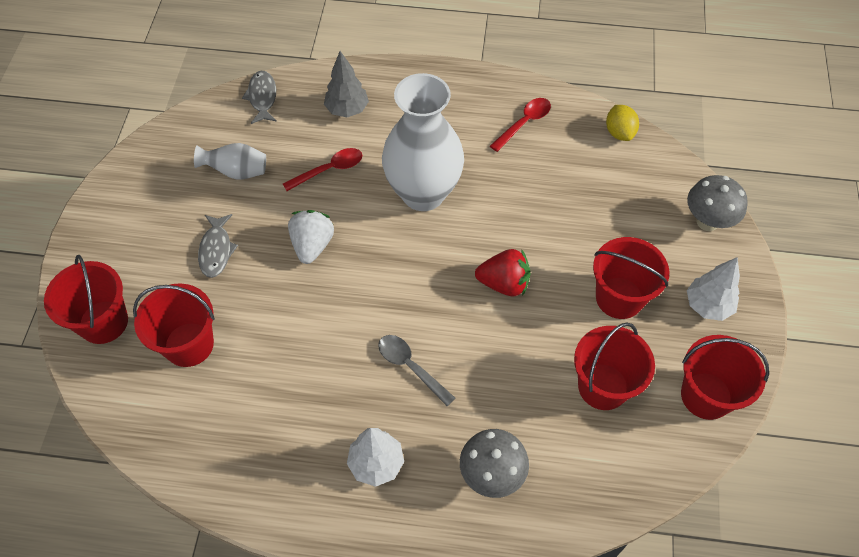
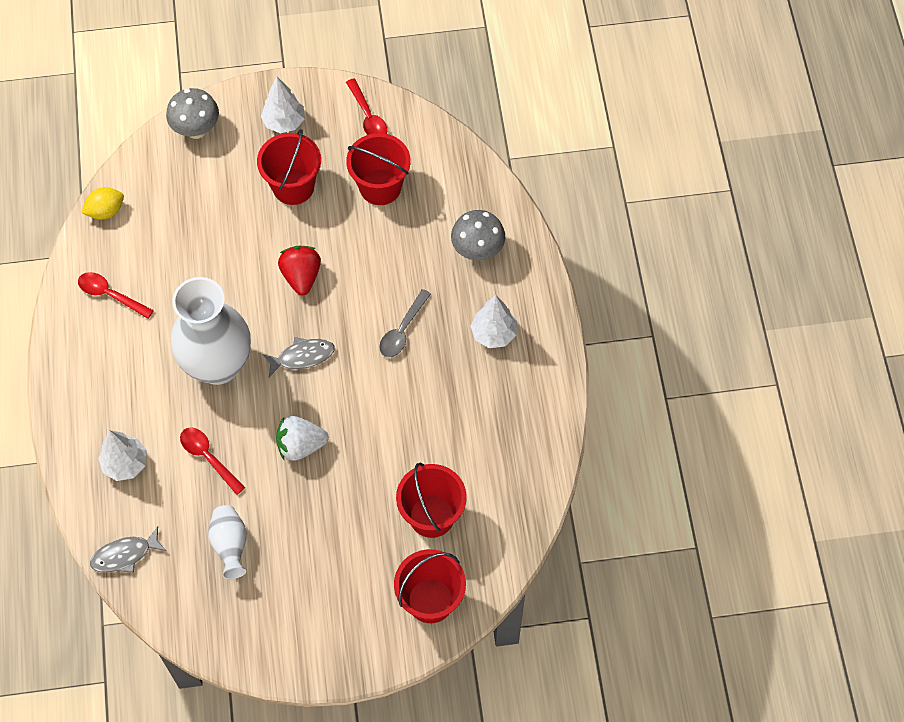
camera: 105 degrees left, 5 degrees up
(216, 250) = (328, 530): grey fish -> grey fish (302, 357)
(347, 110) = (125, 464): grey tree -> white tree
(706, 395) = (368, 116): red bucket -> red spoon

